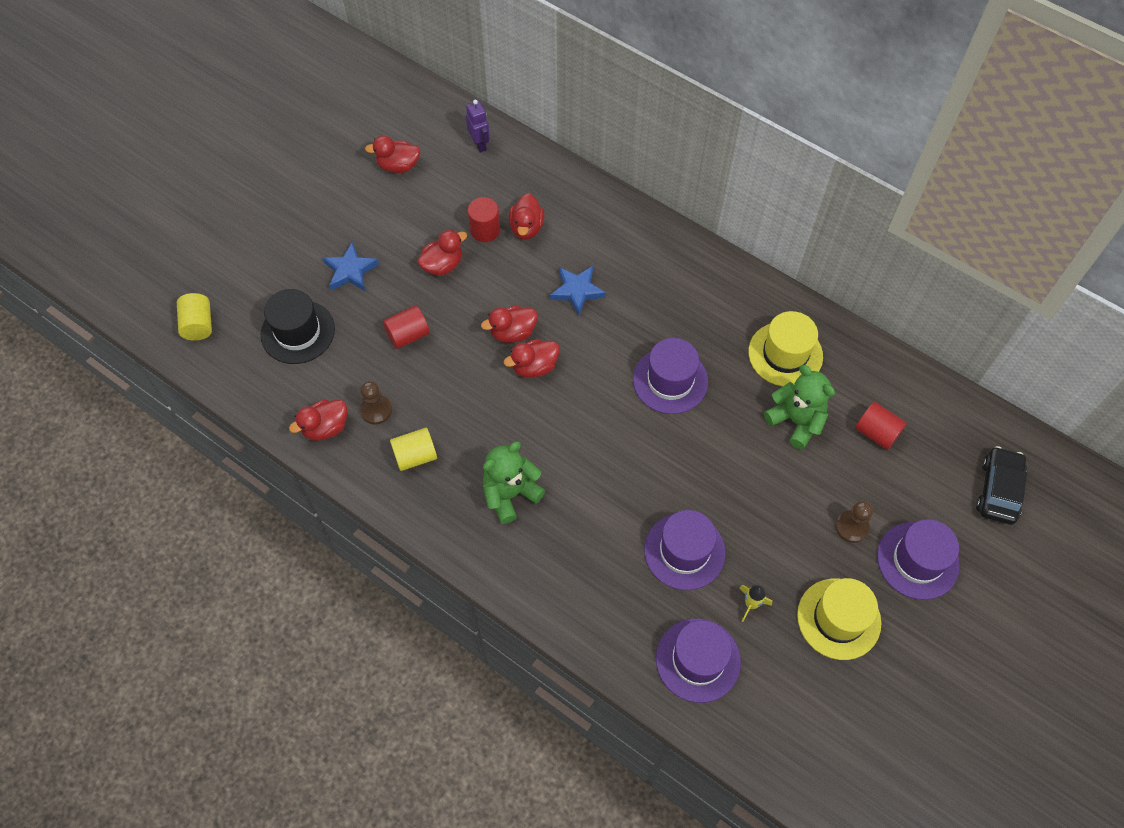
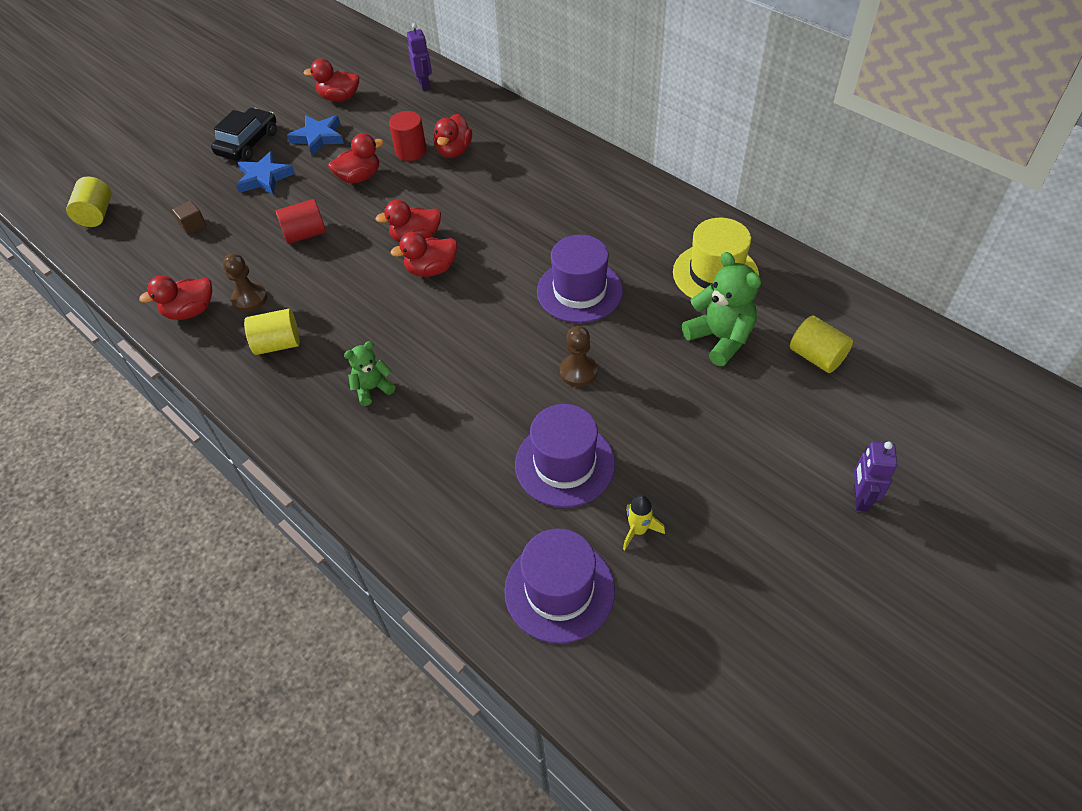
camera: 10 degrees right, 10 degrees down
(298, 332) = (193, 225): black hat -> brown cube
(510, 494) = (372, 388): green teddy bear -> green teddy bear, size x0.59
(577, 291) = (493, 206): blue star -> blue star (318, 137)
(838, 619) = (750, 557): yellow hat -> none
(851, 527) = (777, 454): brown pawn -> brown pawn (578, 371)
(876, 433) = (816, 357): red cylinder -> yellow cylinder
(917, 560) = (860, 498): purple hat -> purple robot
(998, 490) = (968, 427): black car -> black car (248, 143)

